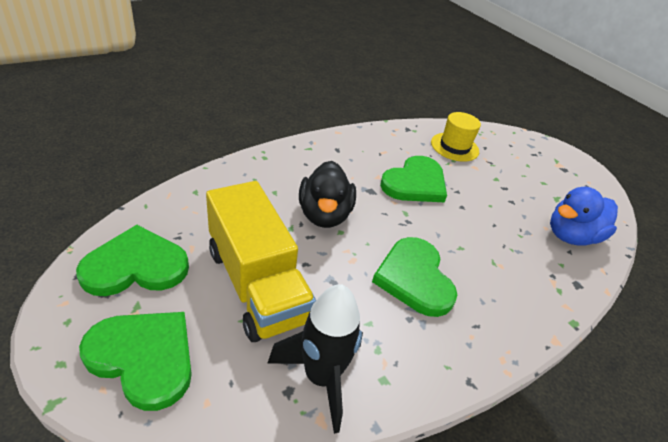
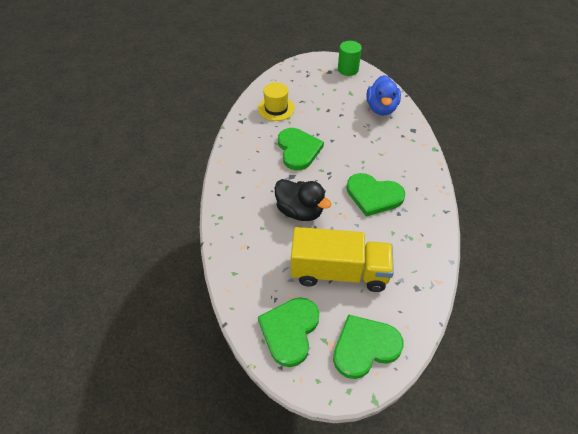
camera: 50 degrees left, 10 degrees up
(321, 377) = (415, 270): black rocket -> none
(590, 183) = (348, 69): none -> green cylinder

